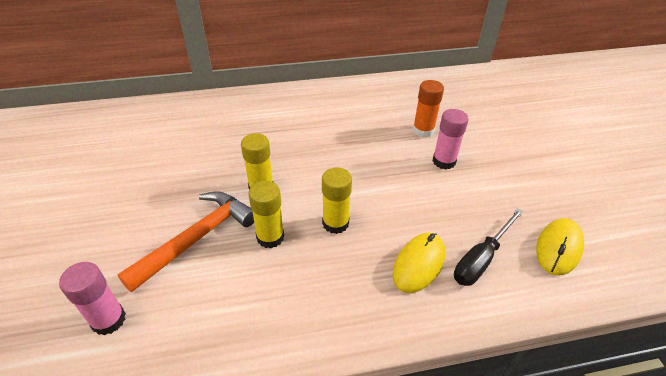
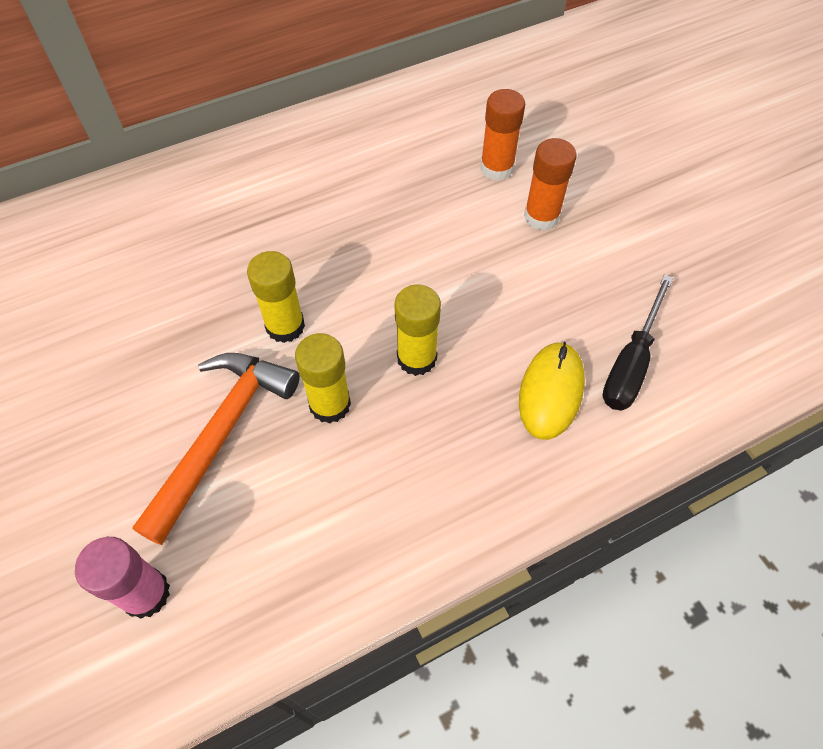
camera: 15 degrees left, 15 degrees up
(444, 161) = (541, 217): pink glue stick -> orange glue stick
(558, 248) = (726, 320): yellow mouse -> none

